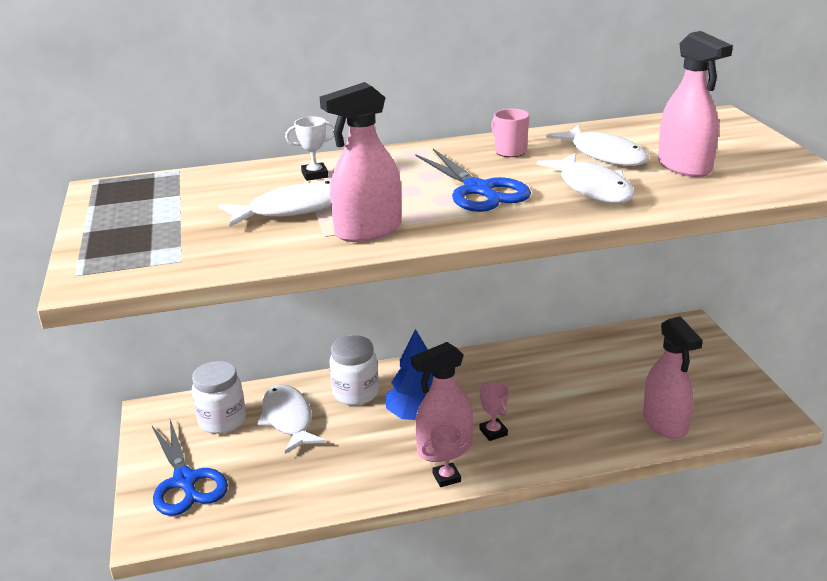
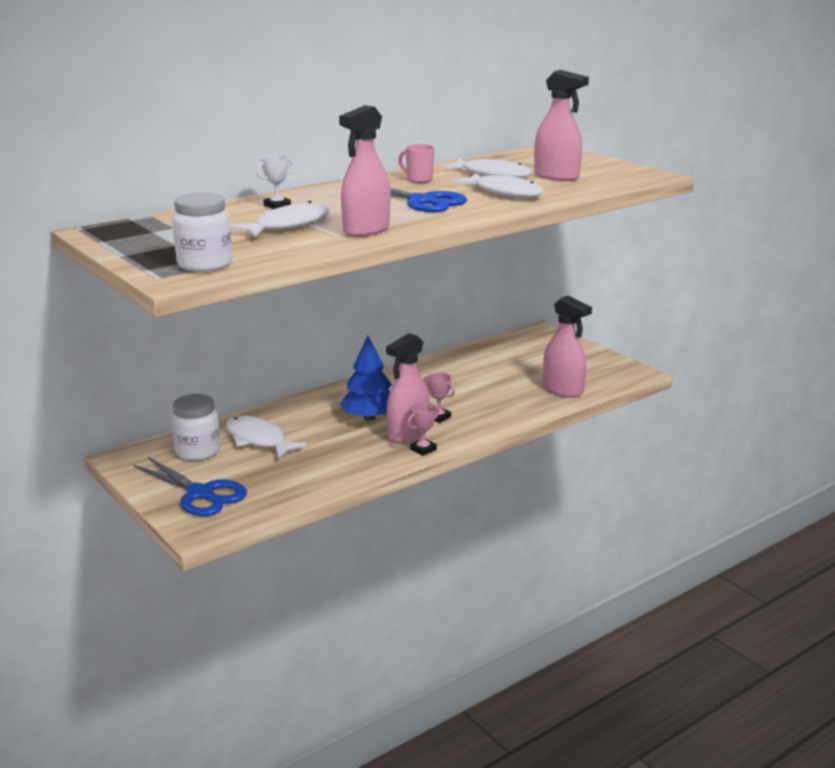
camera: 25 degrees left, 5 degrees down
(355, 393) = (303, 414): white jar -> white jar (205, 264)

